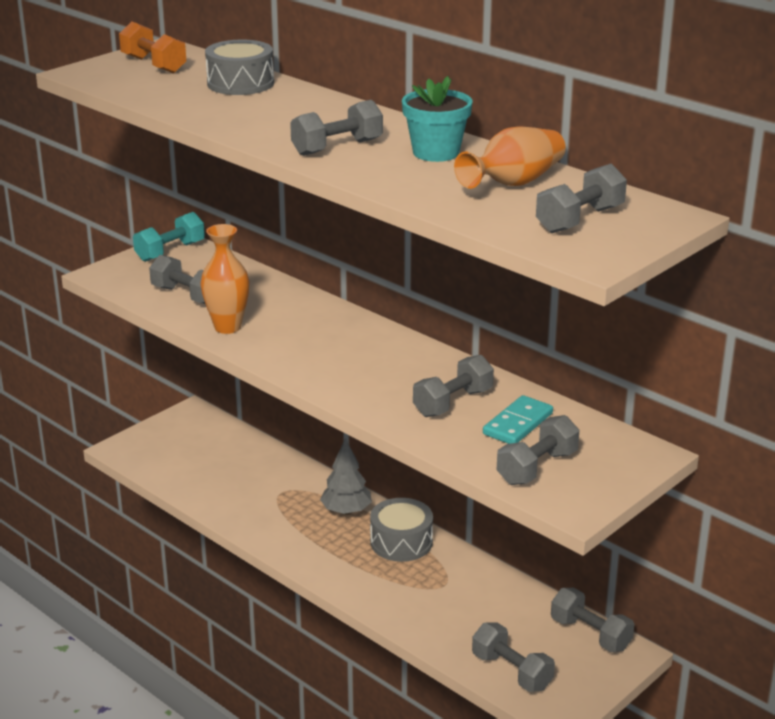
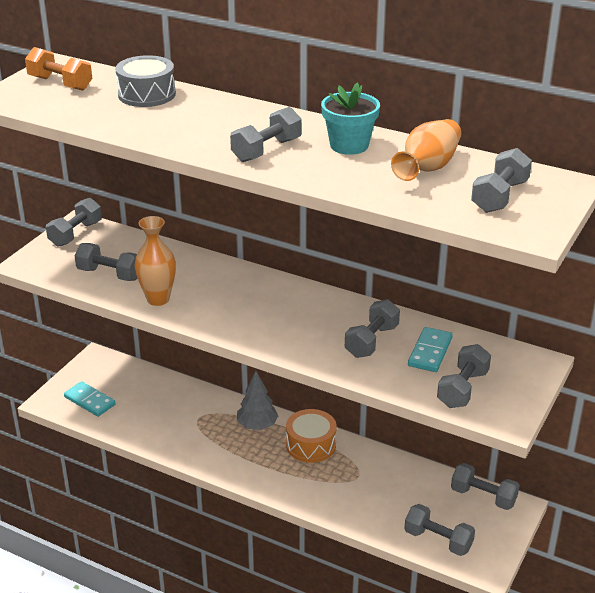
camera: 15 degrees left, 5 degrees up
(165, 455) = (89, 401): none -> turquoise domino
(170, 251) = (75, 234): turquoise dumbbell -> grey dumbbell
(401, 542) = (311, 445): grey drum -> orange drum

